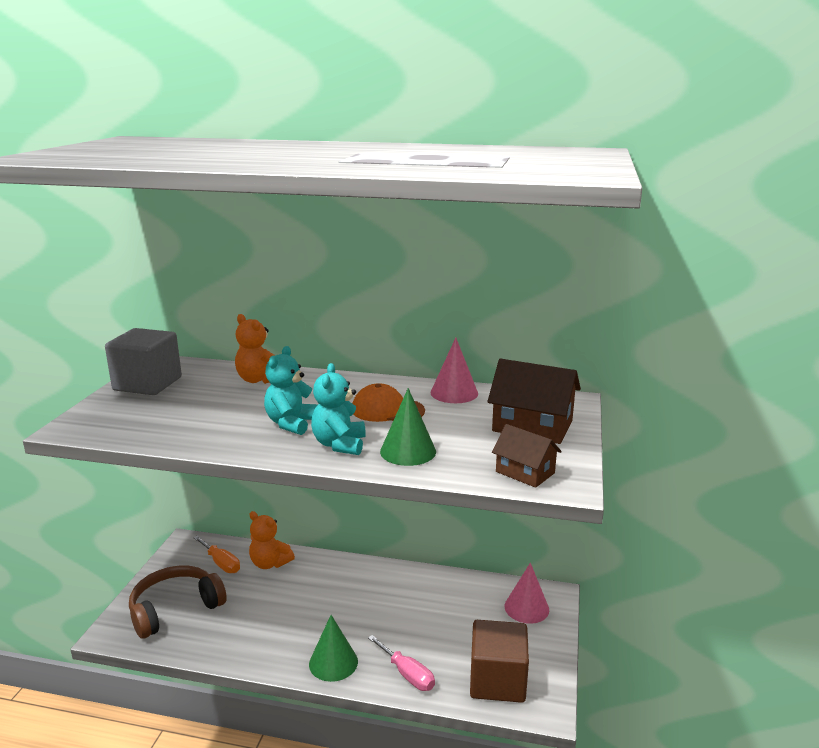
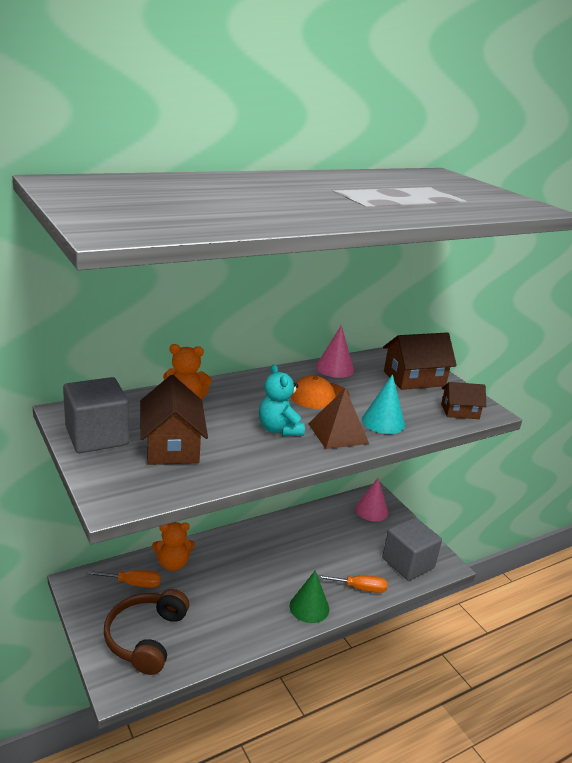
camera: 45 degrees left, 5 degrees up
(183, 406) = (172, 446): none -> brown house
(339, 445) = (338, 433): turquoise teddy bear -> brown pyramid
(407, 674) = (359, 588): pink screwdriver -> orange screwdriver
(408, 451) = (383, 422): green cone -> turquoise cone
(497, 681) = (408, 563): brown cube -> grey cube

